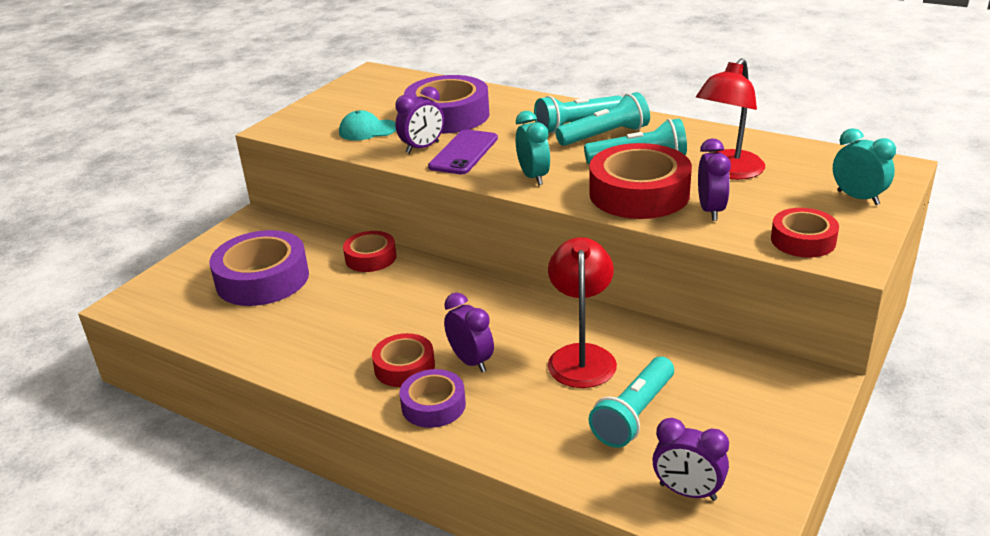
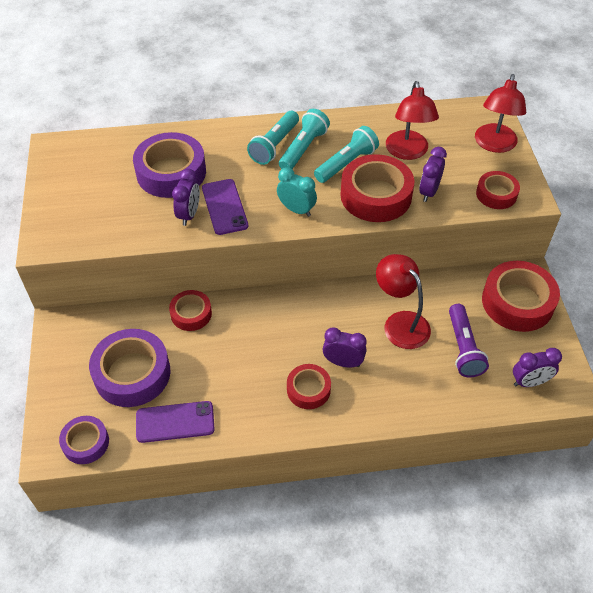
camera: 40 degrees left, 20 degrees up
(248, 331) = (175, 422): none -> purple phone
(368, 130) = (125, 214): turquoise cap -> none
(433, 405) = (354, 407): purple tape -> purple tape (86, 443)
(634, 414) = (463, 348): turquoise flashlight -> purple flashlight
(711, 210) = (429, 192): purple clock -> purple clock turned 120 degrees counterclockwise
(767, 403) = (517, 302): none -> red tape
(858, 198) = (494, 145): turquoise clock -> red lamp

